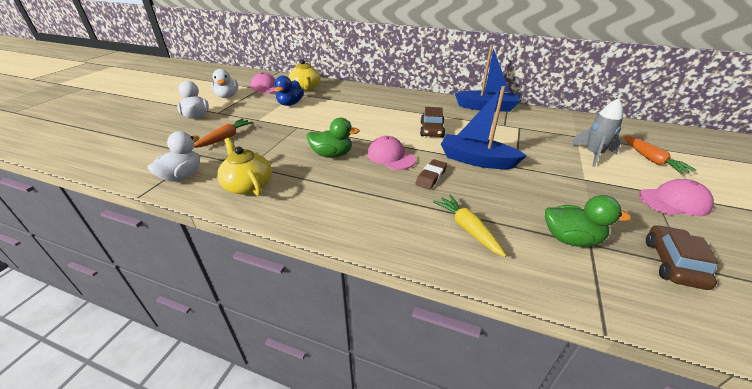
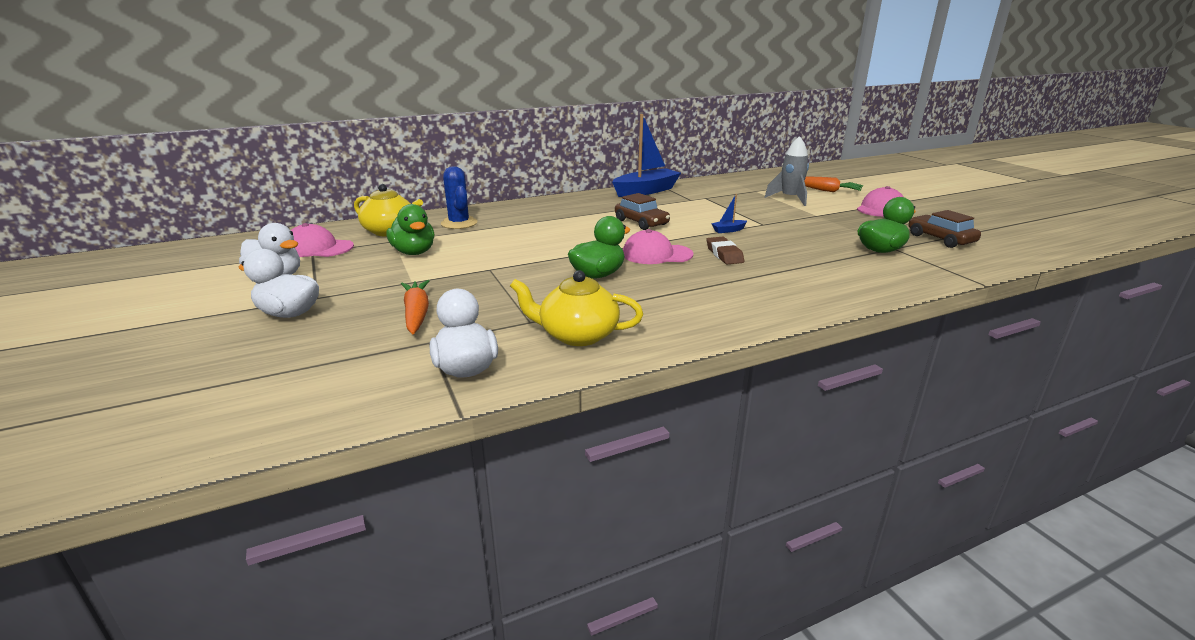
camera: 45 degrees left, 10 degrees down
(290, 104) = (414, 252): blue duck -> green duck
(340, 94) = (459, 223): none -> blue cactus
(467, 229) = (822, 273): yellow carrot -> none
(476, 160) = (728, 230): blue boat -> blue boat, size x0.41

